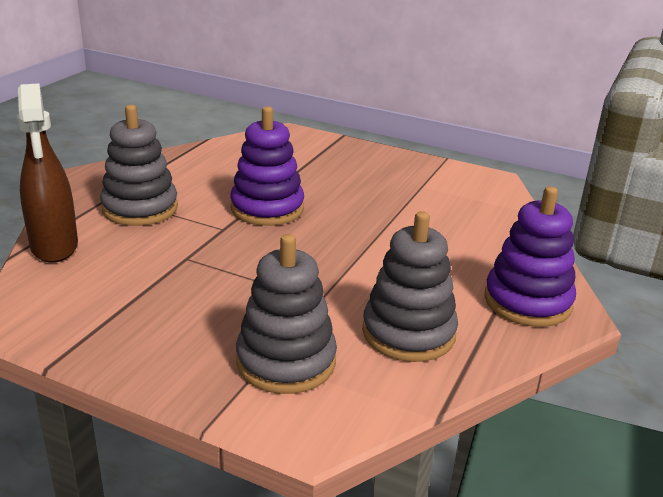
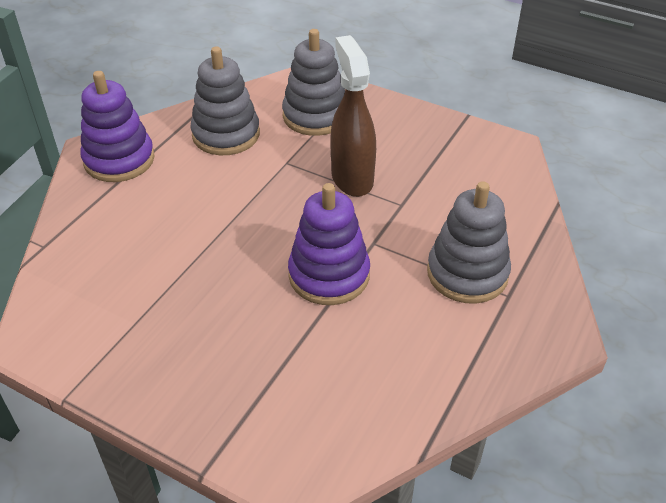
camera: 175 degrees left, 15 degrees up
(54, 247) = (524, 216): brown spray bottle -> brown spray bottle (352, 178)

